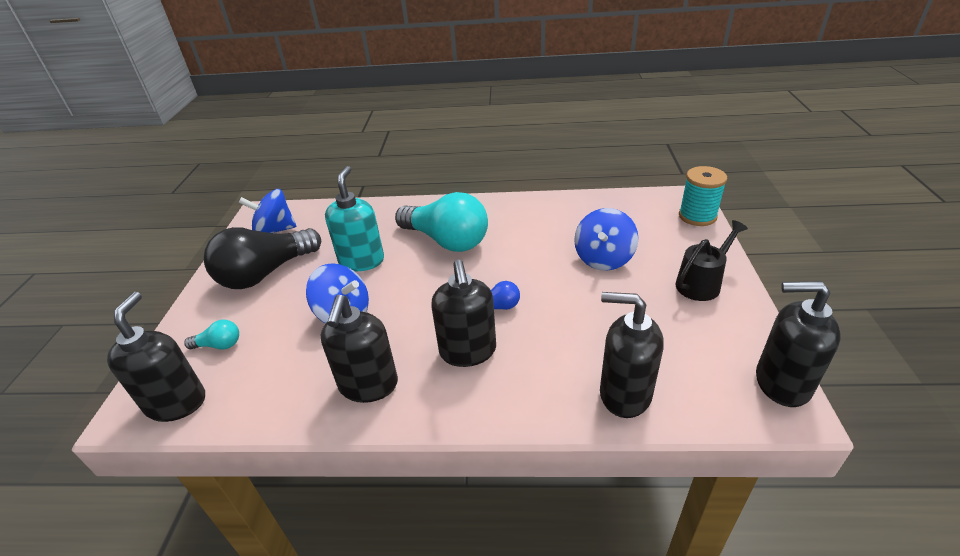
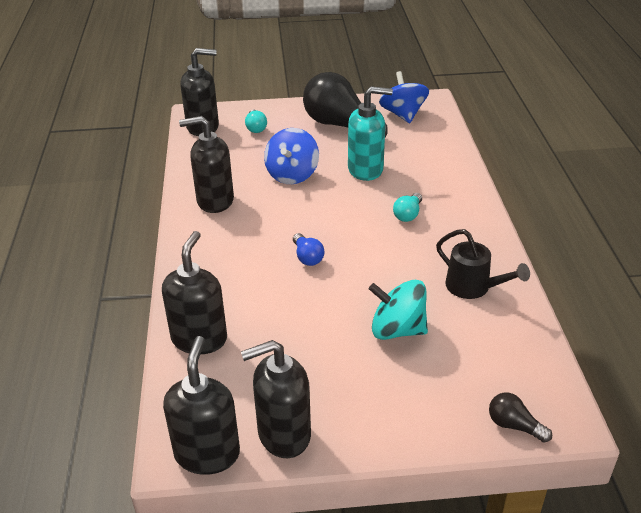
camera: 80 degrees right, 0 degrees up
(446, 241) = (408, 214): turquoise light bulb -> turquoise light bulb, size x0.43
(468, 351) = (250, 245): black soap dispenser -> black soap dispenser (283, 434)
(603, 258) = (397, 330): blue spinning top -> turquoise spinning top
(697, 216) = (514, 425): turquoise spool -> black light bulb
(702, 283) = (363, 412): black watering can -> black watering can (473, 288)

